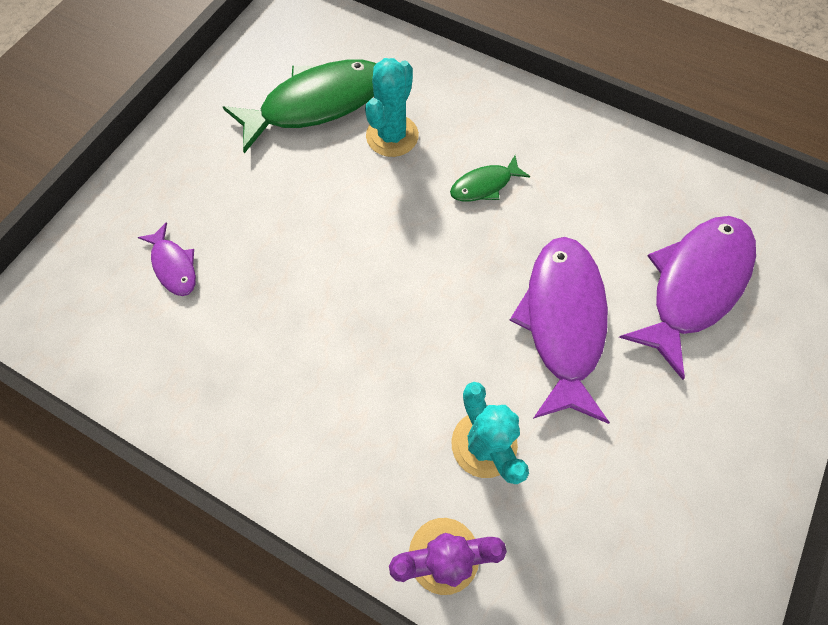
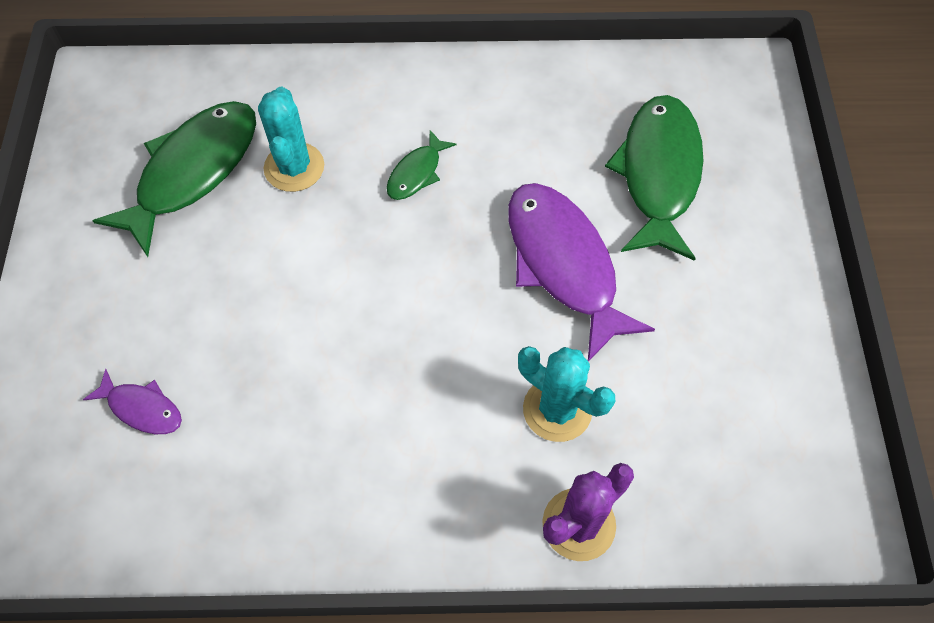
camera: 30 degrees left, 5 degrees down
(693, 285) = (658, 174): purple fish -> green fish

